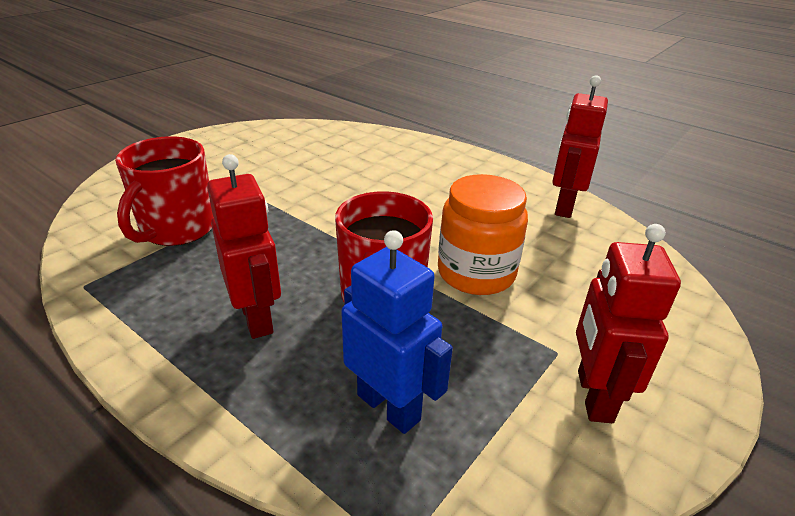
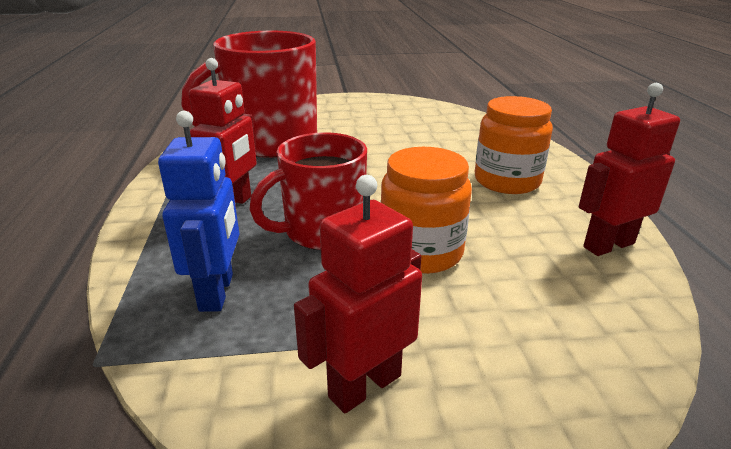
camera: 45 degrees right, 5 degrees down
(177, 229) = (270, 142): red mug -> red mug, size x1.53
(442, 182) = (507, 181): none -> orange jar

